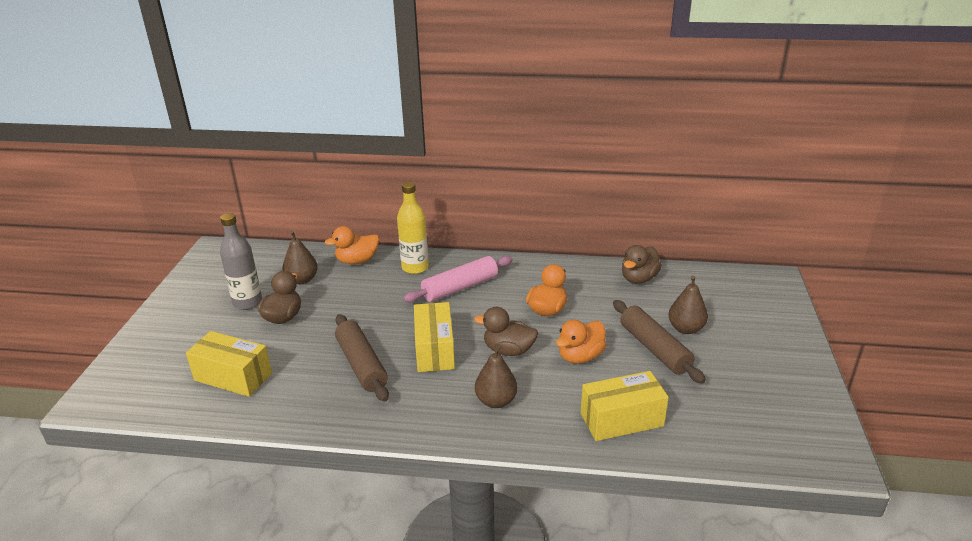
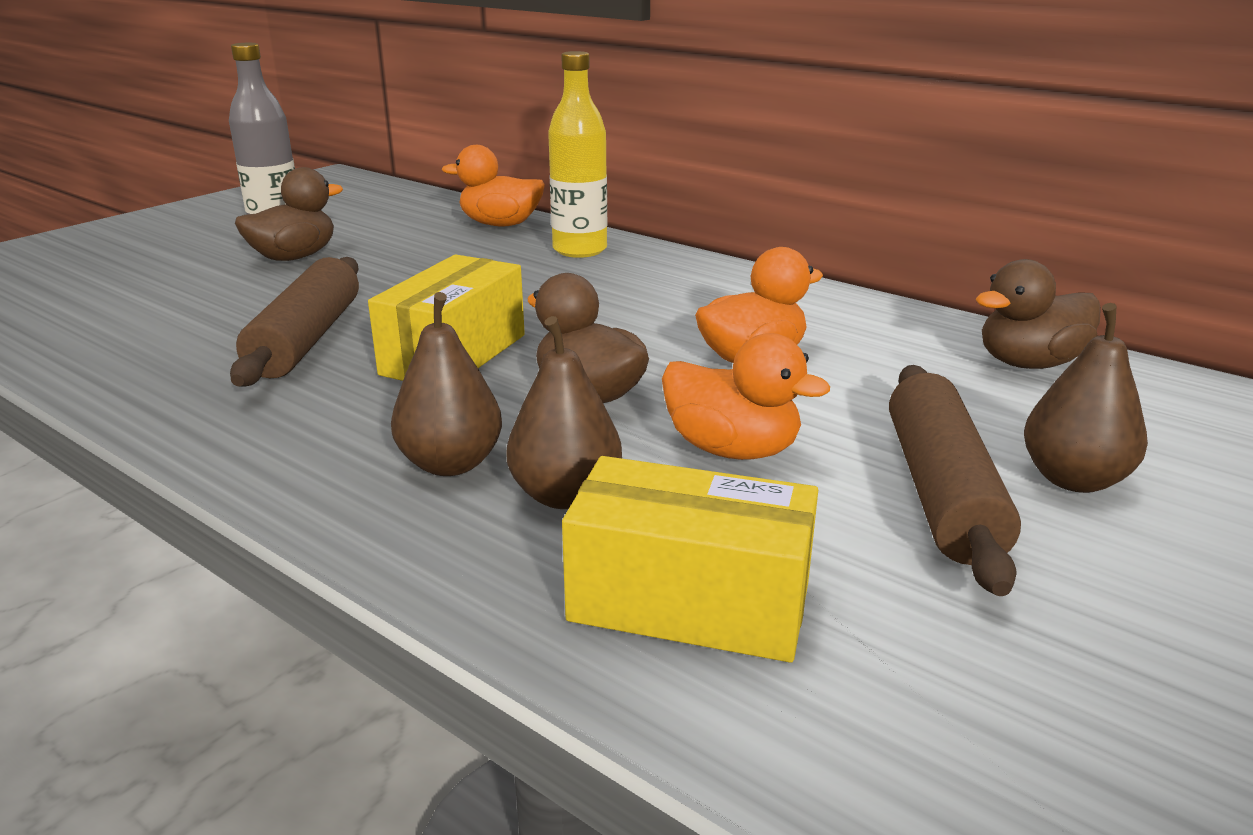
camera: 30 degrees right, 5 degrees down
(233, 377) = (114, 300): yellow box -> none
(302, 280) = (388, 226): brown pear -> brown pear (565, 495)
(460, 287) = (621, 289): pink rolling pin -> none
(580, 356) = (732, 449): orange duck -> orange duck turned 135 degrees counterclockwise

